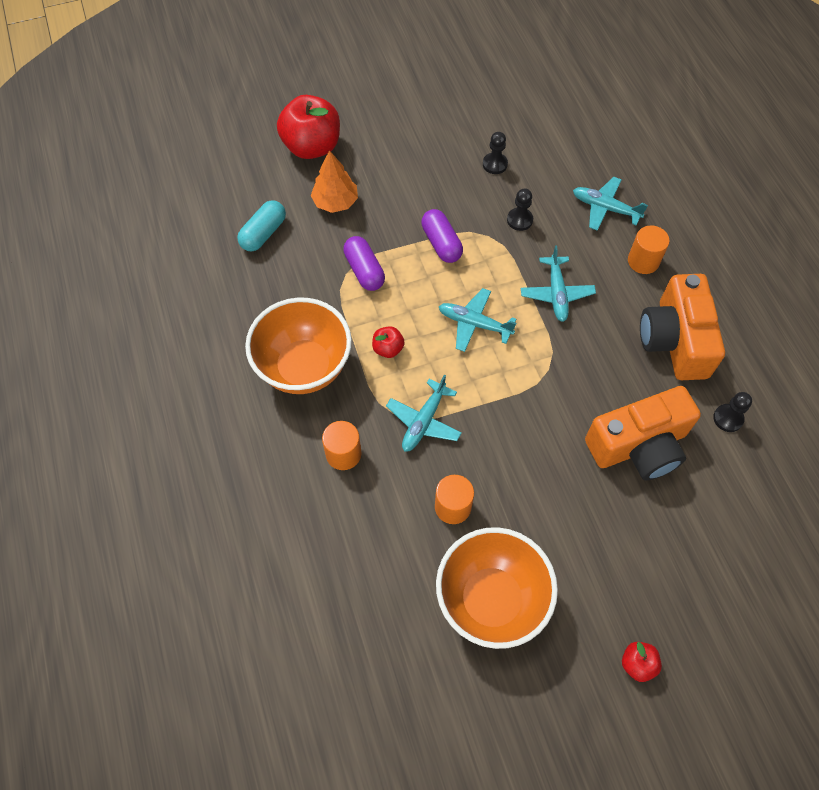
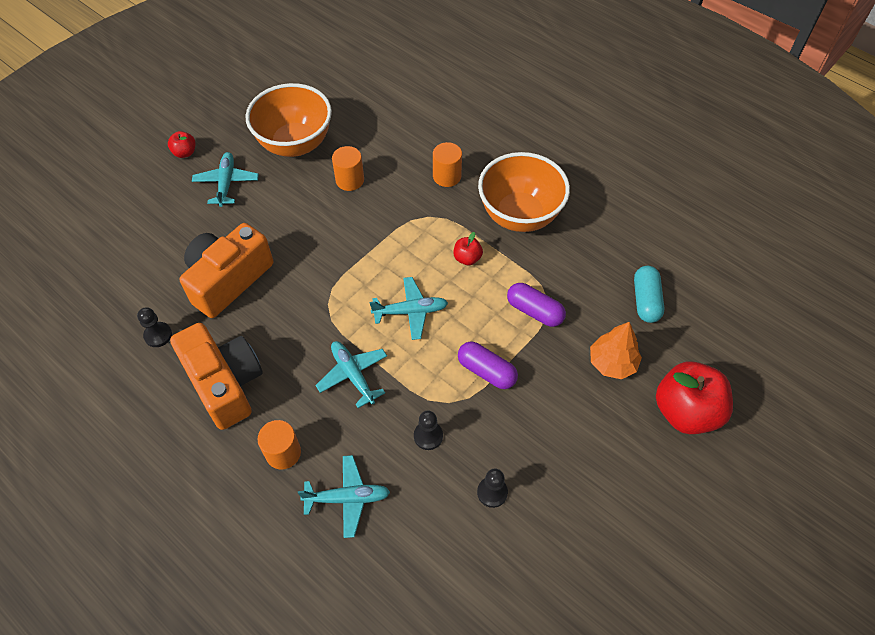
camera: 150 degrees right, 5 degrees down
(423, 421) = (404, 221): turquoise plane -> turquoise plane (226, 183)

